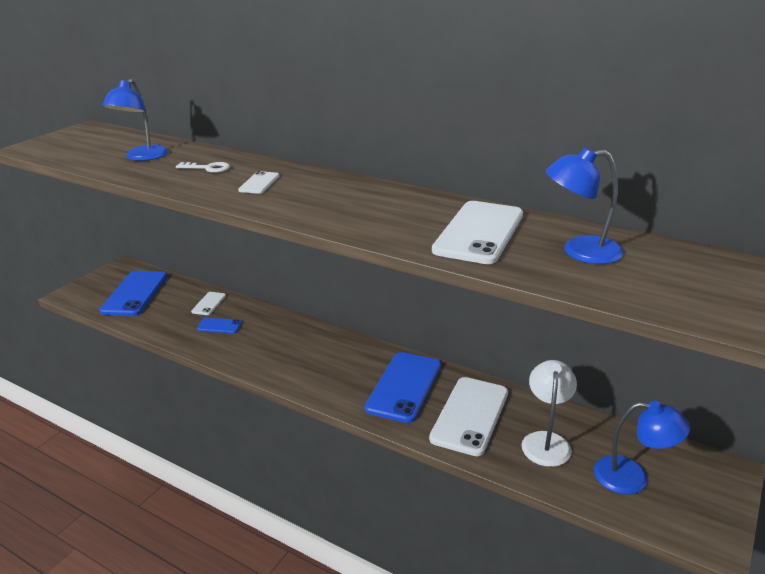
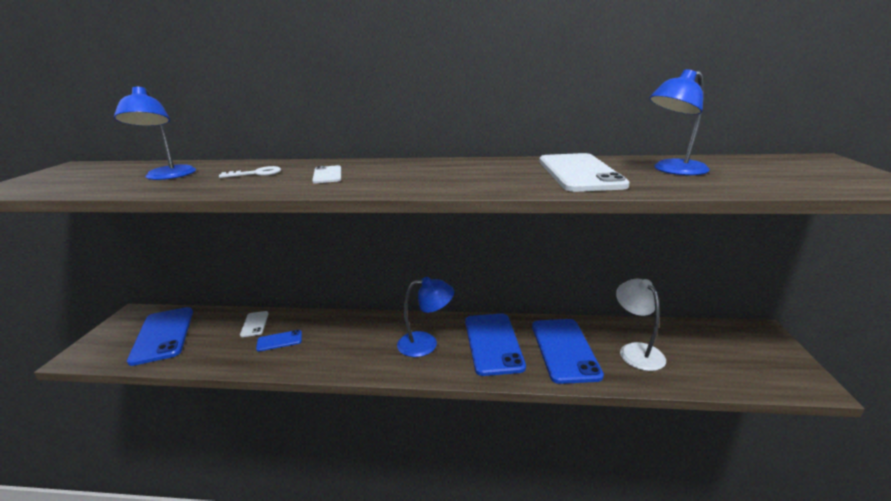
camera: 25 degrees left, 5 degrees down
(470, 415) = (564, 350): white phone -> blue phone
(632, 477) = (717, 357): blue lamp -> blue lamp (426, 343)

